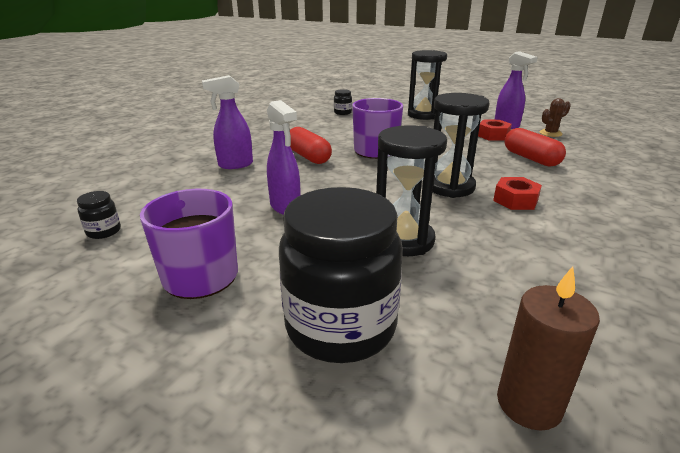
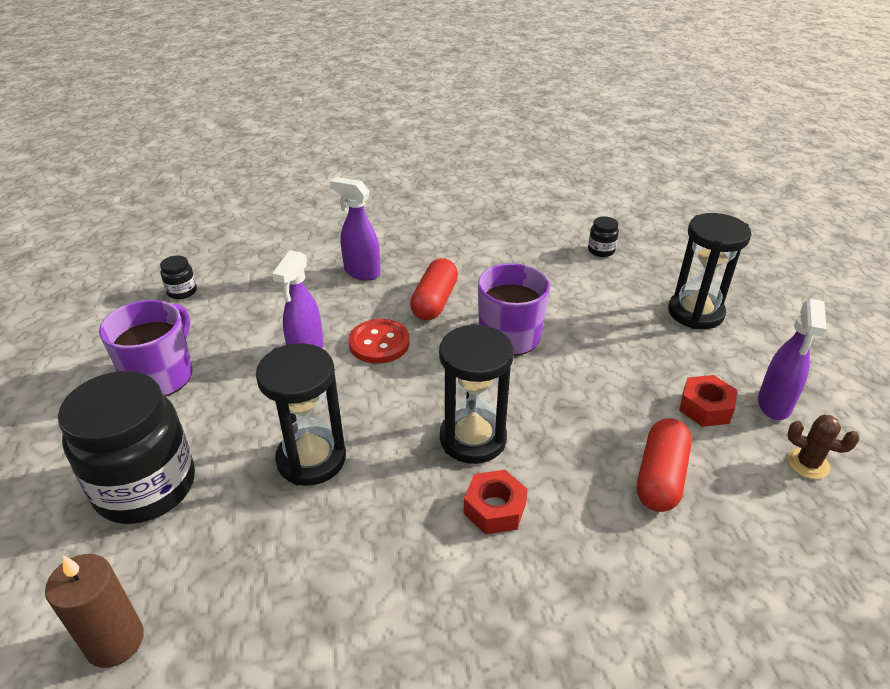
camera: 50 degrees right, 10 degrees up
(319, 183) = (379, 343): none -> red button

